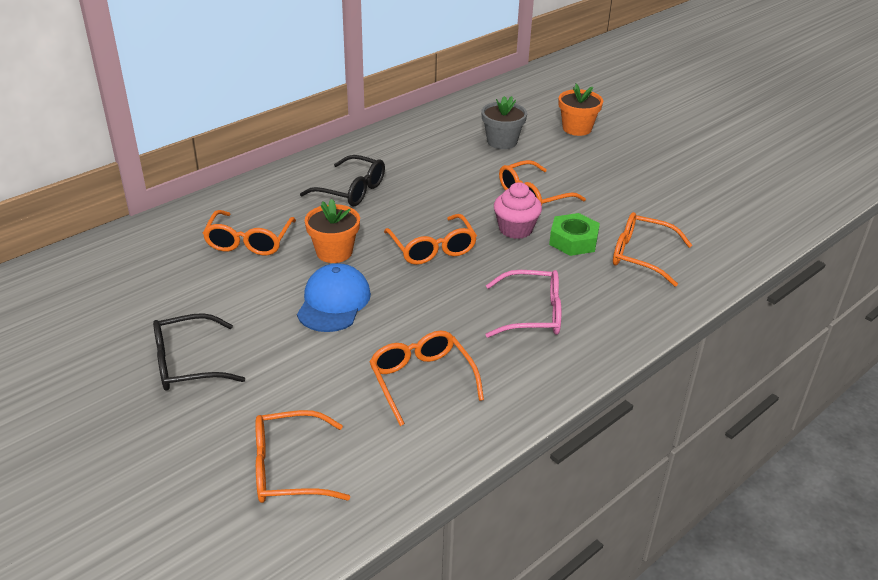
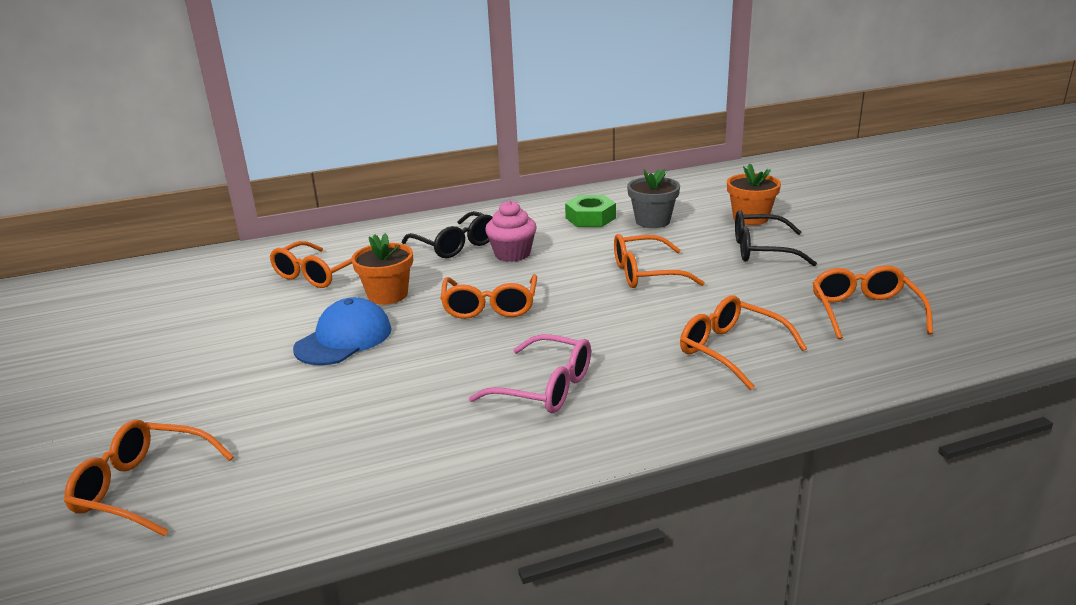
camera: 25 degrees right, 10 degrees down
(188, 363) = (158, 368): black glasses -> black glasses (762, 250)
(422, 381) = (360, 431): orange glasses -> orange glasses (865, 312)
(515, 229) = (598, 302): pink cupcake -> pink cupcake (512, 254)
(573, 240) = (657, 322): green nut -> green nut (590, 218)

